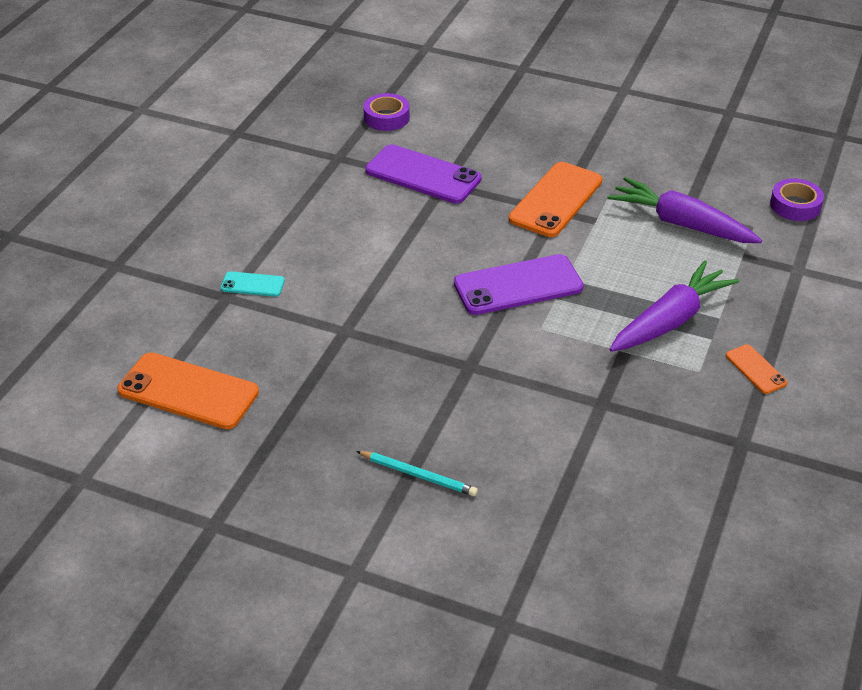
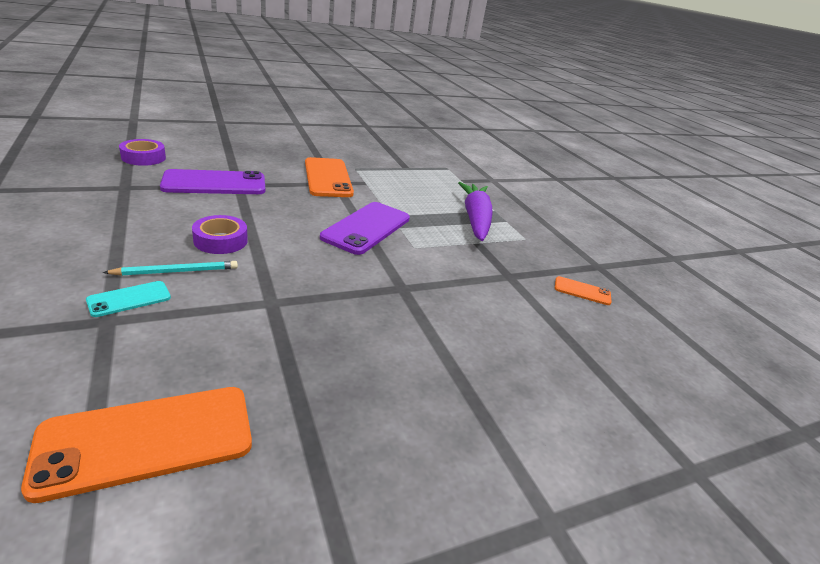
camera: 50 degrees left, 10 degrees down
(418, 475) = (476, 388): turquoise pencil -> turquoise pencil (176, 271)
(681, 224) = (412, 174): purple carrot -> none
(756, 369) = (546, 228): orange phone -> orange phone (582, 291)
(795, 205) = (451, 155): purple tape -> purple tape (221, 240)

